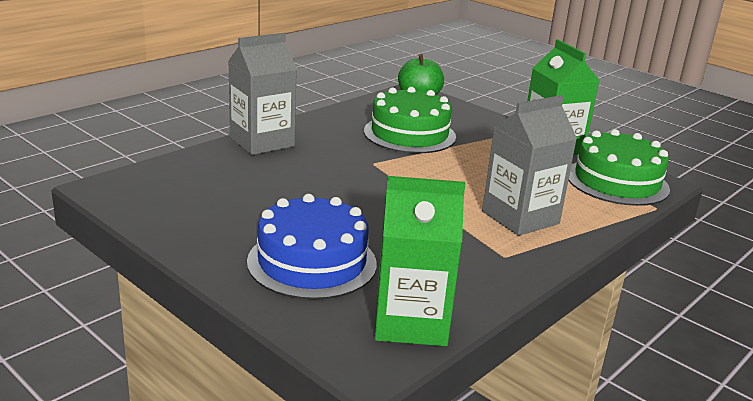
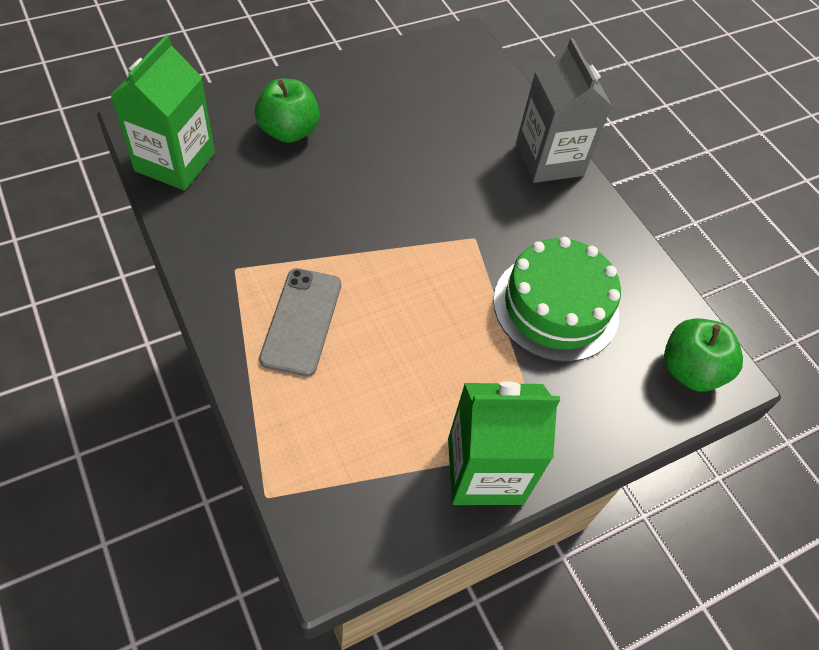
camera: 105 degrees right, 30 degrees up
(312, 262) = (288, 131): blue cake -> green apple
(520, 217) = (301, 321): grey carton -> grey phone
(617, 181) = (353, 494): green cake -> none

